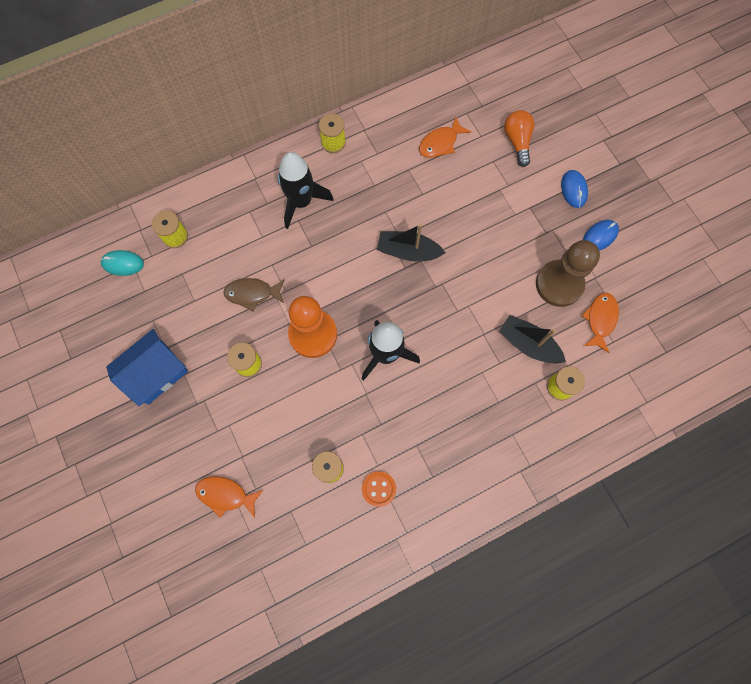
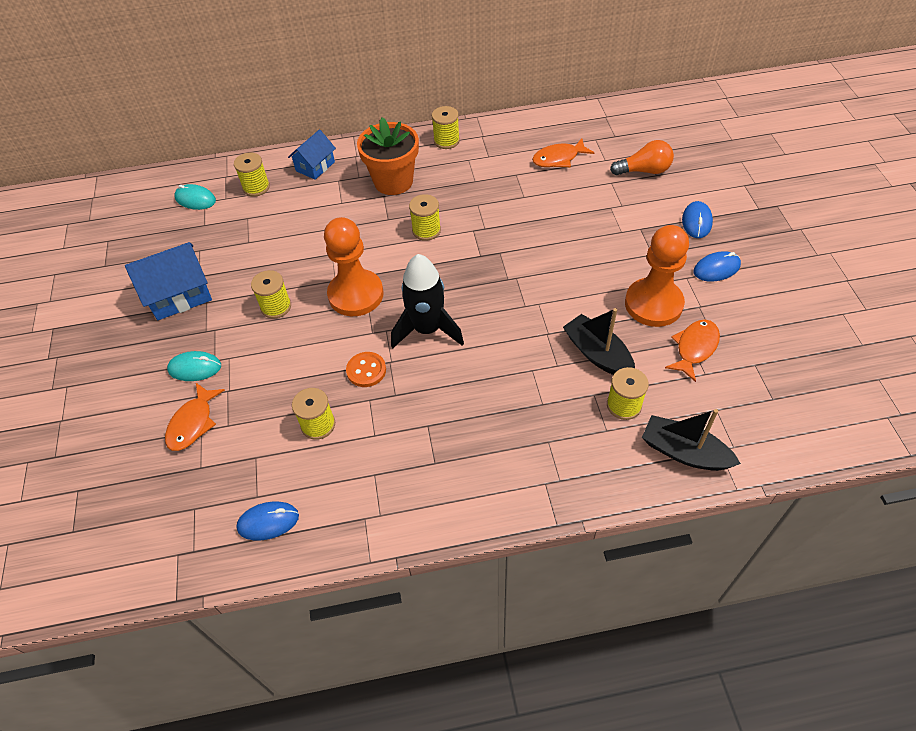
camera: 20 degrees right, 20 degrees down
(204, 443) = (195, 368): none -> turquoise mouse
(221, 199) = (315, 166): none -> blue house
(225, 495) = (193, 423): orange fish -> orange fish turned 105 degrees counterclockwise
(252, 294) = (309, 247): brown fish -> none
(301, 202) = (393, 181): black rocket -> orange flower pot
(323, 563) = (268, 522): none -> blue mouse
(350, 251) = (426, 230): none -> yellow spool
(378, 489) = (365, 459): orange button -> orange button (366, 370)
(408, 251) = (489, 242): black boat -> black boat (684, 452)
(517, 142) = (644, 171): orange light bulb -> orange light bulb turned 75 degrees clockwise
(559, 284) = (653, 304): brown pawn -> orange pawn

